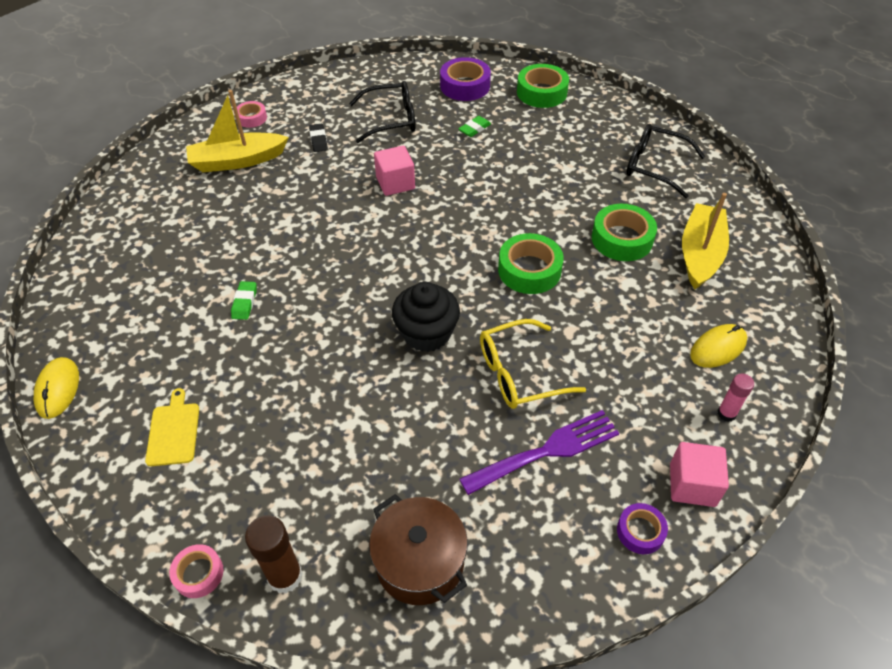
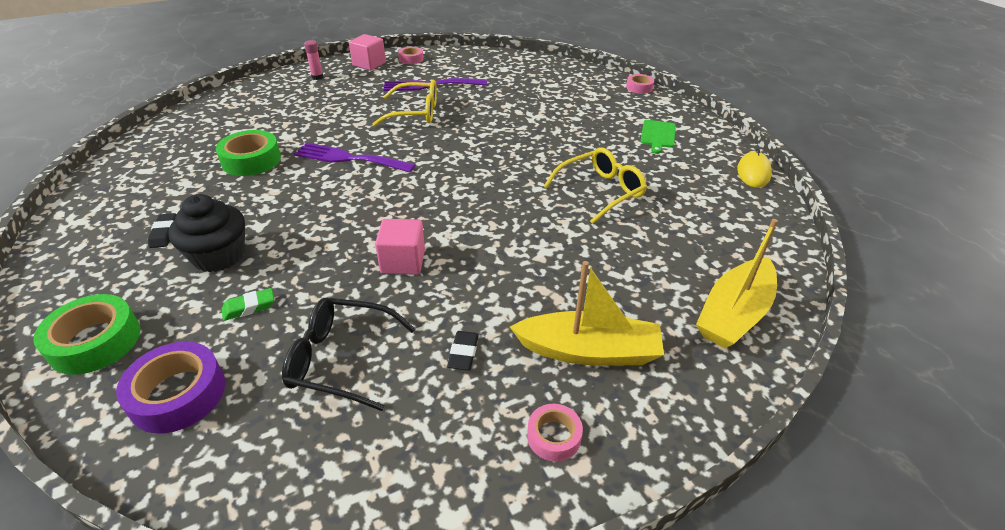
camera: 160 degrees left, 10 degrees down
(174, 431) = (657, 135): yellow cutting board -> green cutting board
(244, 303) = (600, 192): green eraser -> yellow glasses
(285, 576) = (593, 79): brown glue stick -> none
(420, 562) = (524, 71): brown pot -> none
(426, 333) = (461, 142): black cupcake -> black cupcake (219, 256)
(529, 270) = (349, 159): green tape -> purple fork
(596, 155) = (164, 233): none -> black eraser
(640, 531) = (411, 59): purple tape -> pink tape
(655, 167) = (130, 206): black glasses -> none
(700, 254) = (210, 138): yellow boat -> yellow boat (734, 314)
(718, 348) = (280, 97): yellow mouse -> none

